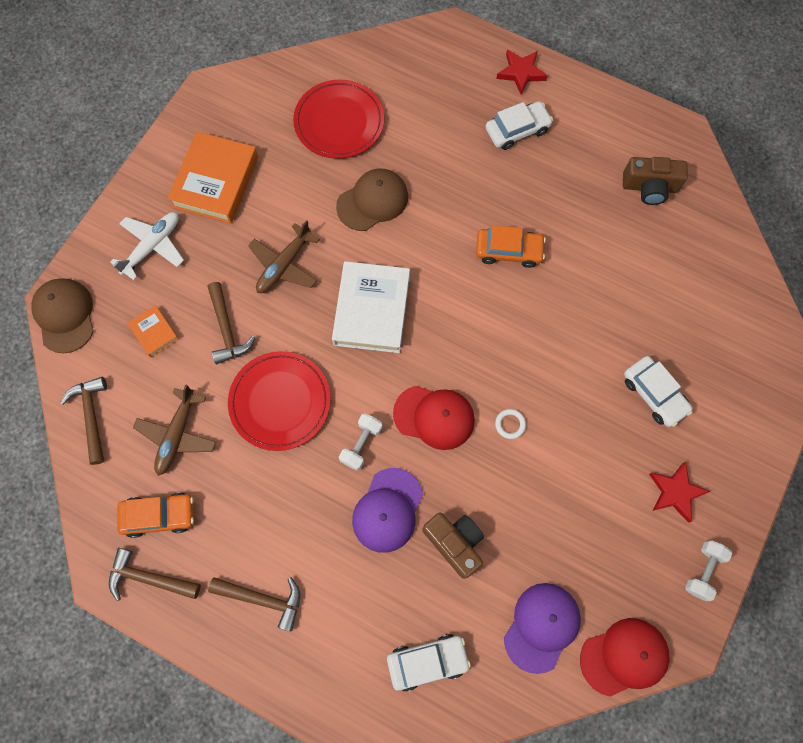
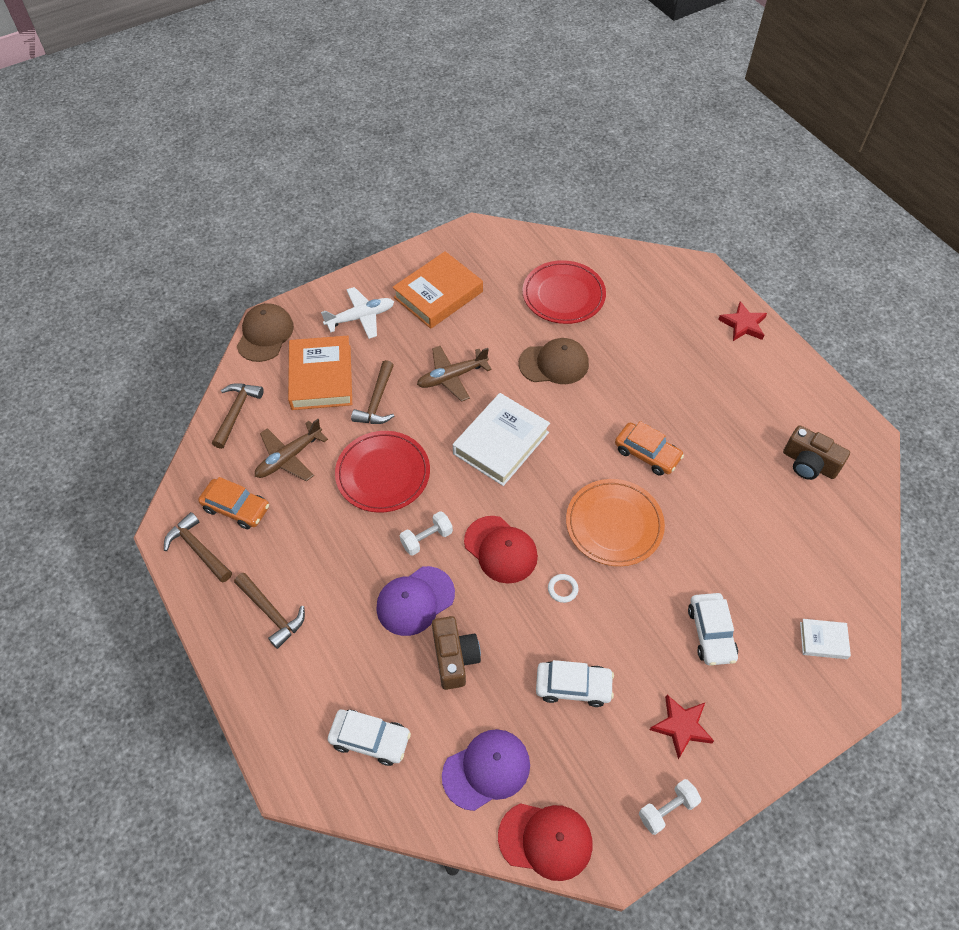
camera: 30 degrees right, 15 degrees down
(154, 332) = (321, 377): orange book -> orange book, size x2.05
(517, 130) = (712, 366): white car -> white car (573, 686)
(519, 337) = (614, 524): none -> orange plate
(744, 349) = (823, 640): none -> white book

